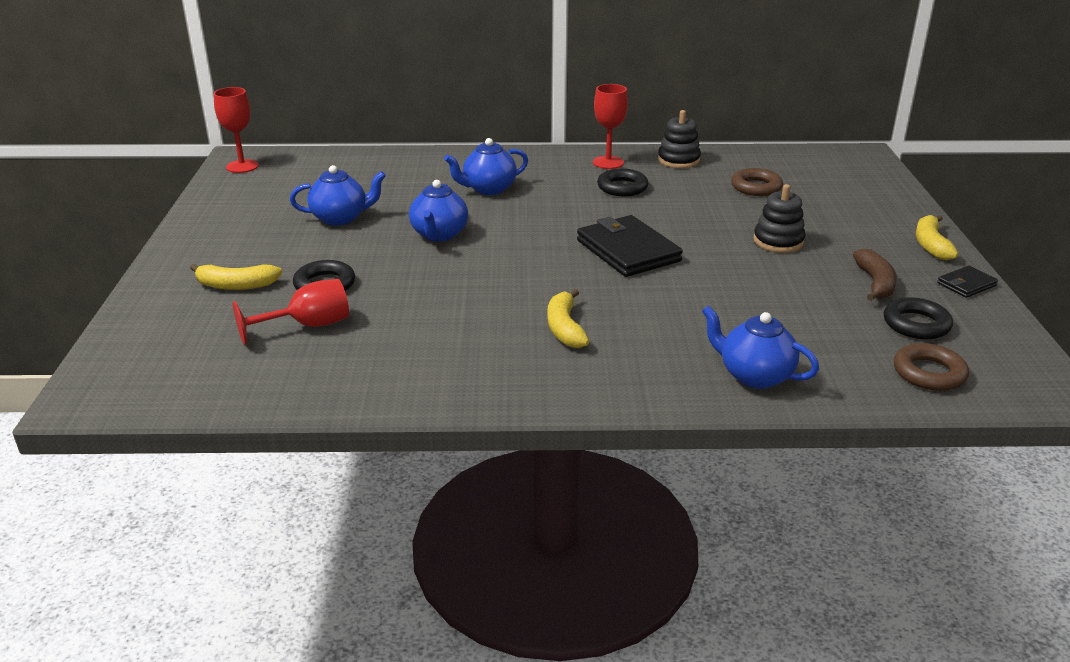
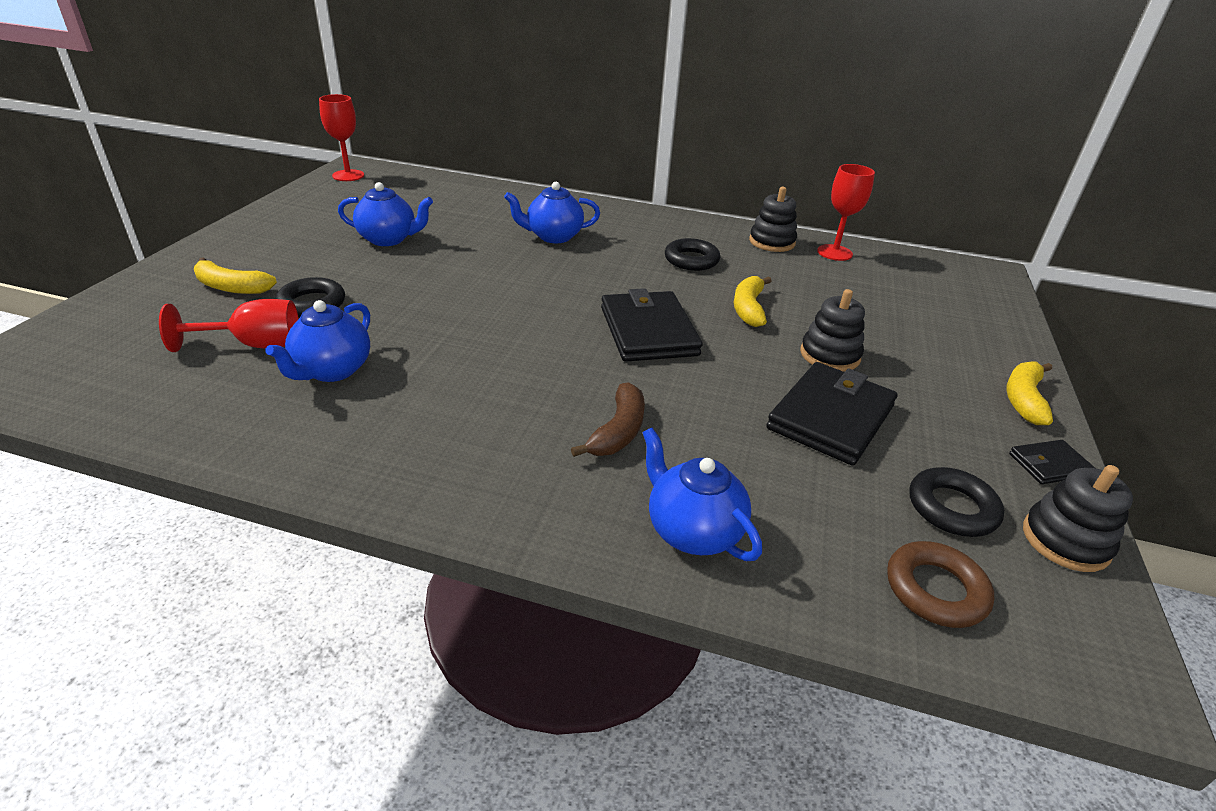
camera: 15 degrees right, 5 degrees up
(439, 235) = (466, 274): blue teapot -> blue teapot (332, 370)
(565, 328) = (511, 409): yellow banana -> yellow banana (748, 308)
(608, 162) = (695, 231): red goblet -> red goblet (834, 253)
(756, 187) = (840, 287): brown ring -> none
(804, 284) = (831, 417): none -> black wallet
(875, 283) = (924, 436): brown banana -> brown banana (618, 431)
(995, 328) = (1065, 541): none -> black stacking toy

